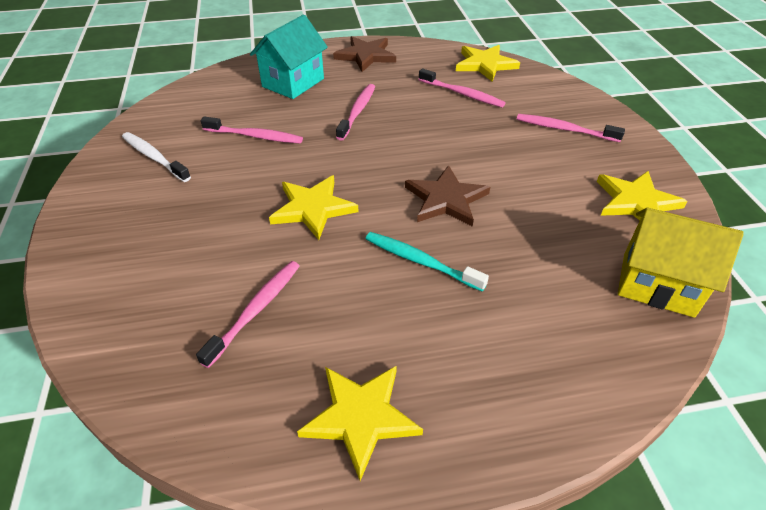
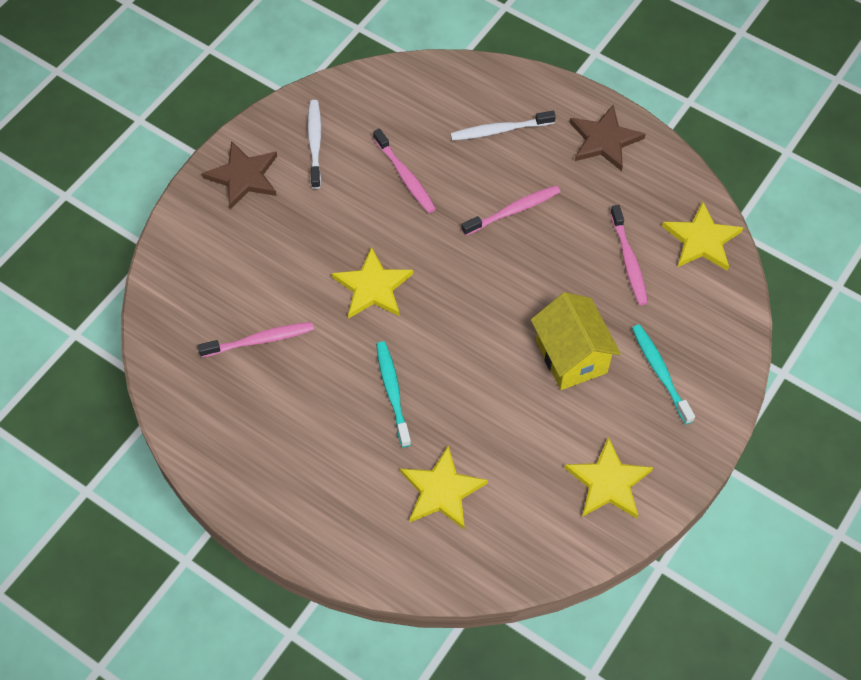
camera: 45 degrees right, 15 degrees up
(293, 83) = (499, 130): turquoise house -> white toothbrush
(361, 417) = (248, 457): yellow star -> yellow star (442, 491)
(446, 199) = (472, 358): brown star -> brown star (243, 176)
(564, 129) = (660, 372): pink toothbrush -> turquoise toothbrush
(657, 284) = (521, 546): yellow house -> yellow house (571, 356)

